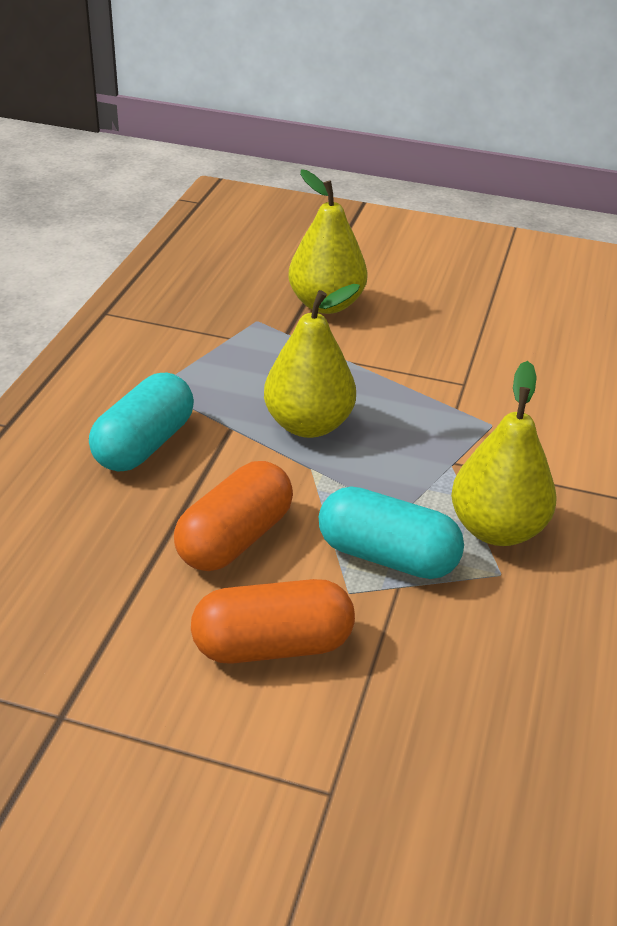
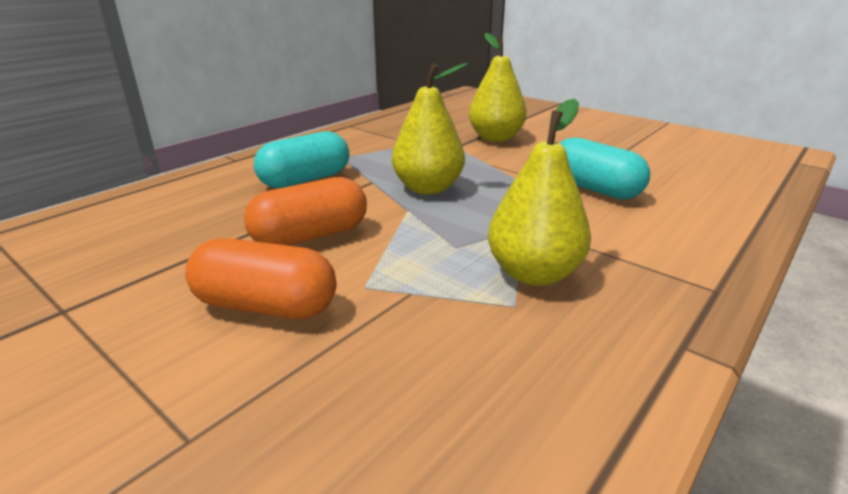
camera: 25 degrees right, 10 degrees down
(387, 556) = (419, 271): turquoise capsule -> turquoise capsule (594, 189)

